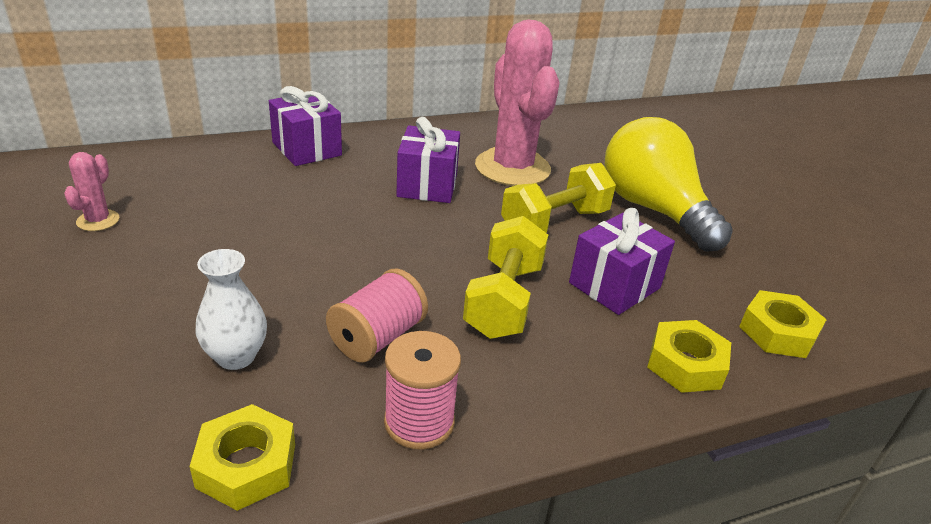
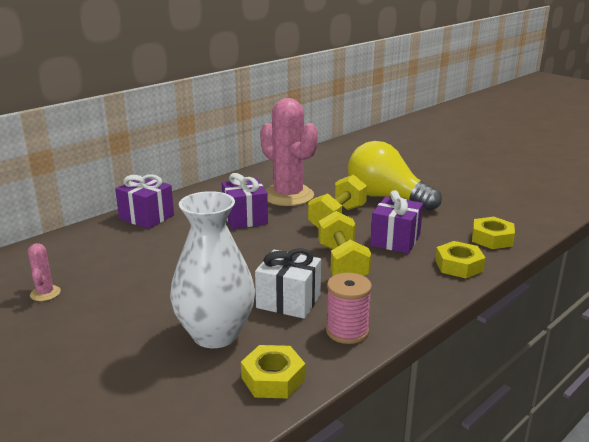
camera: 20 degrees left, 10 degrees down
(236, 356) = (215, 334): white vase -> white vase, size x1.86
(377, 337) = (288, 301): pink spool -> white gift

